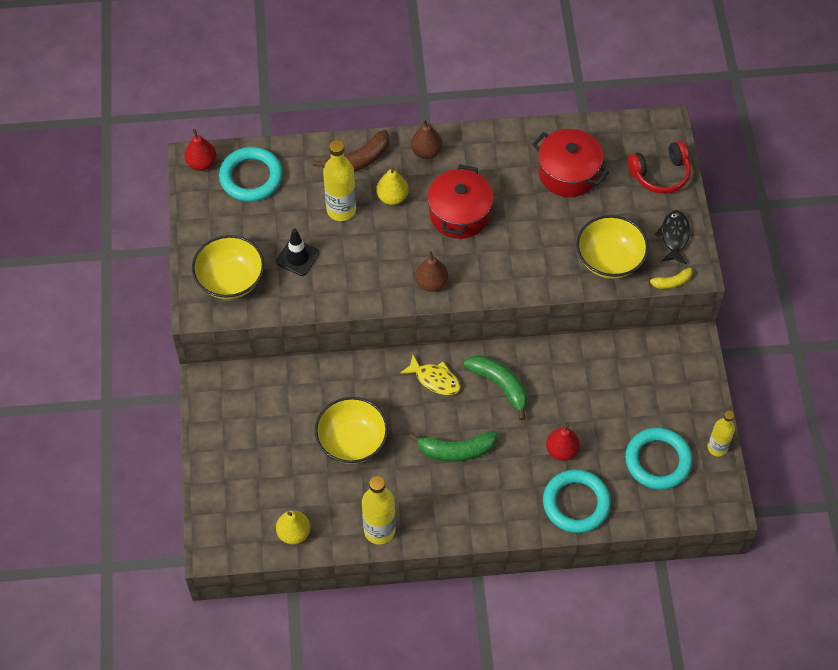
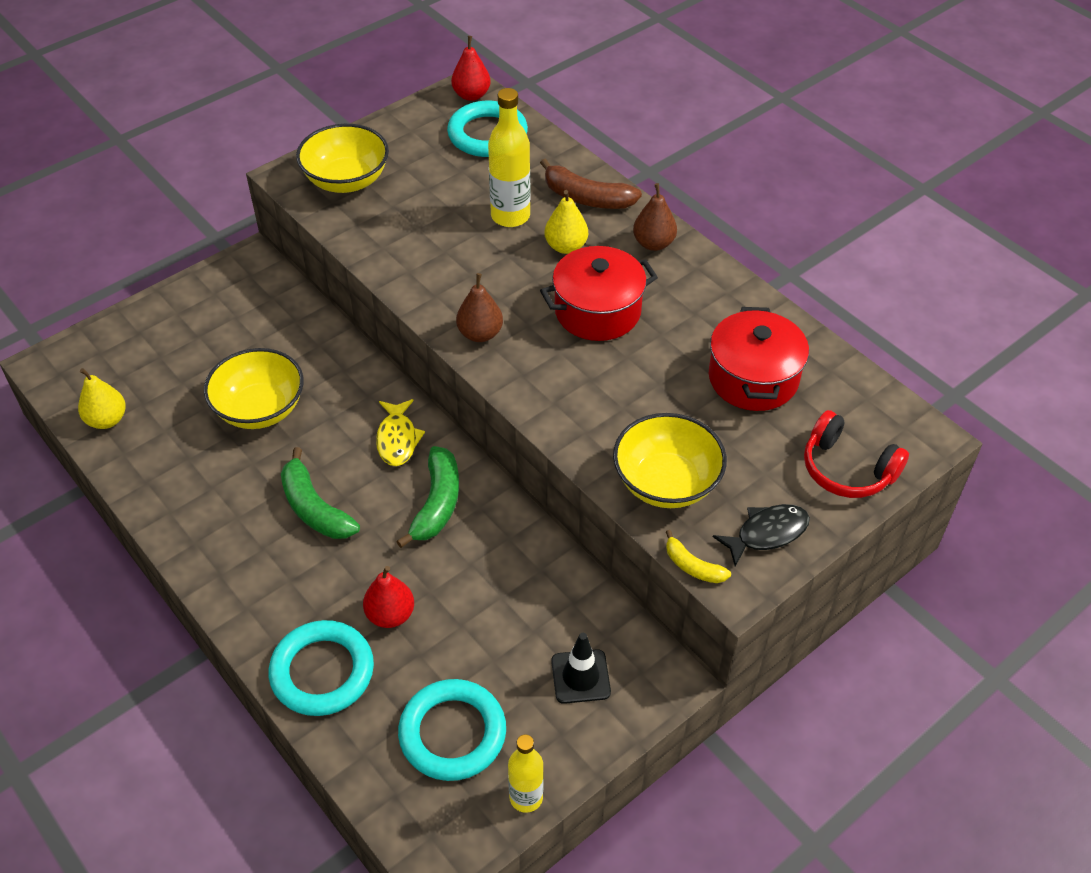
camera: 55 degrees right, 10 degrees down
(297, 257) = (418, 213): black traffic cone -> black traffic cone (580, 676)
(379, 530) = (156, 492): yellow bottle -> none

